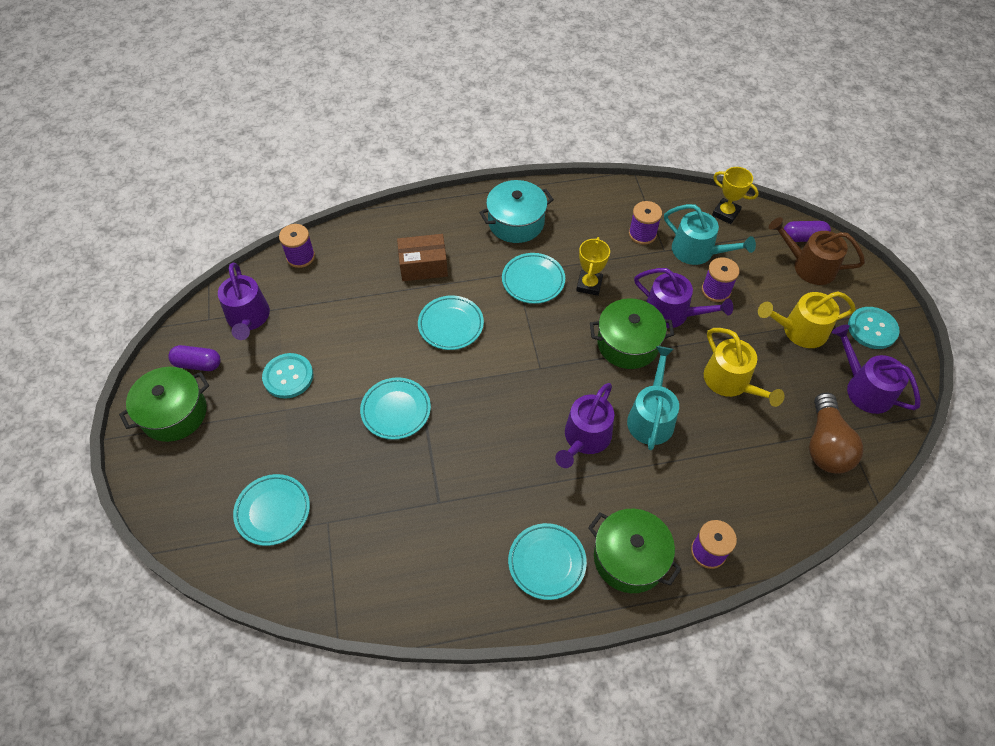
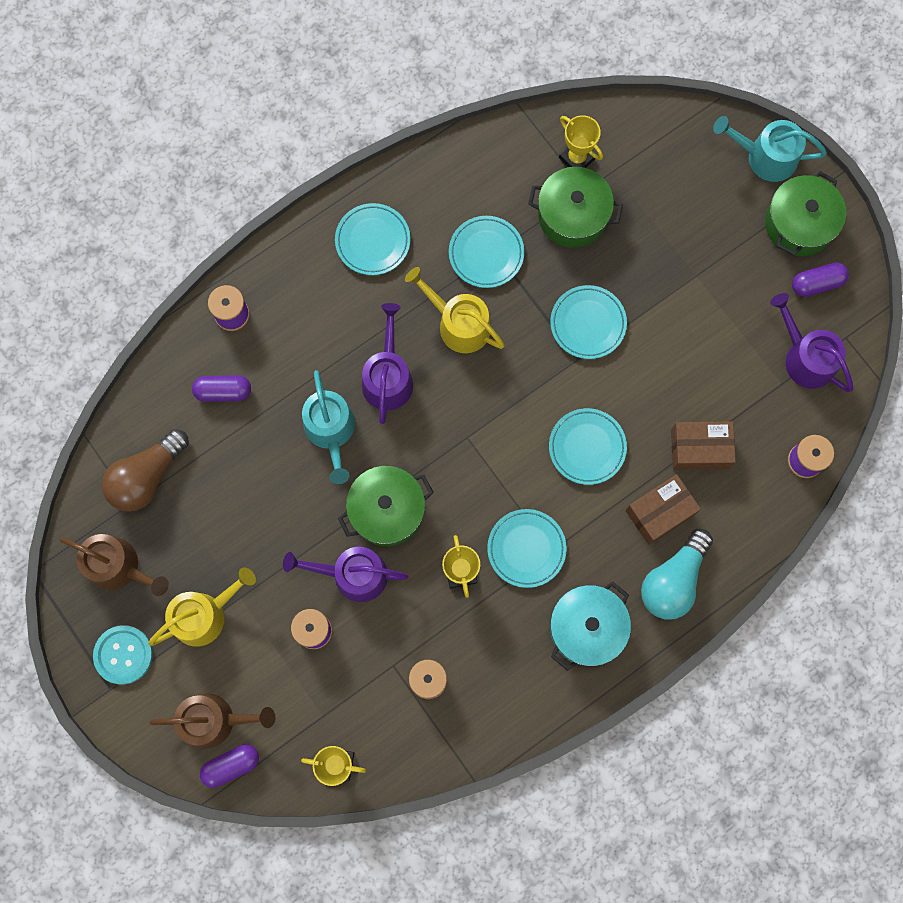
camera: 155 degrees right, 20 degrees up
(273, 511) = (640, 177): turquoise plate -> turquoise plate (486, 253)
(288, 377) = (717, 311): turquoise button -> none
(316, 555) = (577, 158): none -> yellow trophy
(368, 292) = (699, 449): none -> brown box
(440, 226) = (673, 580): none -> turquoise light bulb
(629, 558) = (301, 277): green pot -> green pot (573, 215)
(698, 251) = (353, 683): turquoise watering can -> turquoise watering can (765, 157)
(730, 382) = (262, 510): yellow watering can -> yellow watering can (459, 324)
(737, 486) = (223, 391): none -> purple capsule
(825, 445) = (146, 477): brown light bulb -> brown light bulb turned 120 degrees counterclockwise
(864, 388) = (118, 566): purple watering can -> brown watering can

